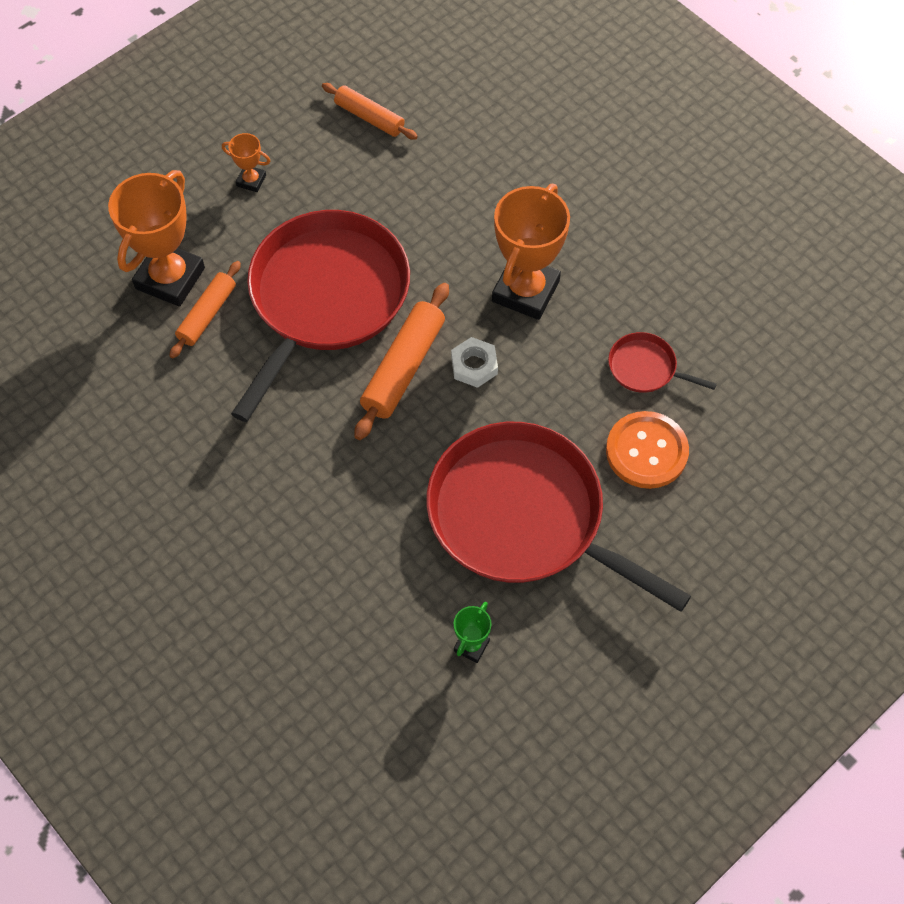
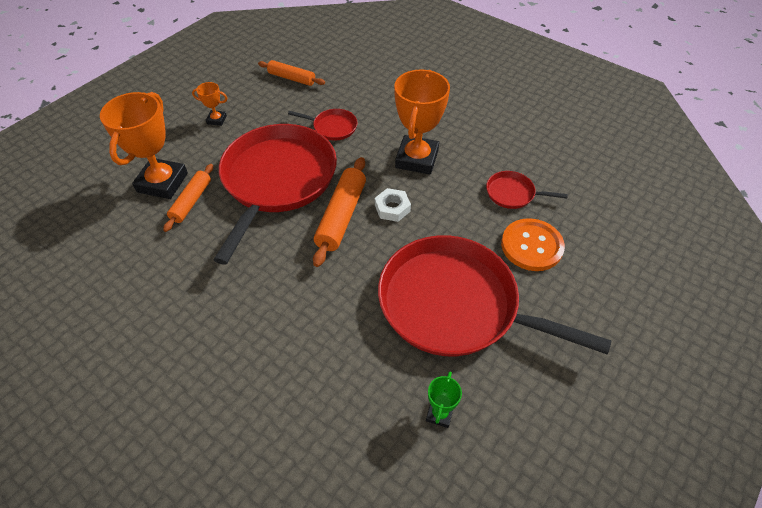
camera: 10 degrees left, 10 degrees down
(416, 218) = (332, 127): none -> red pan

